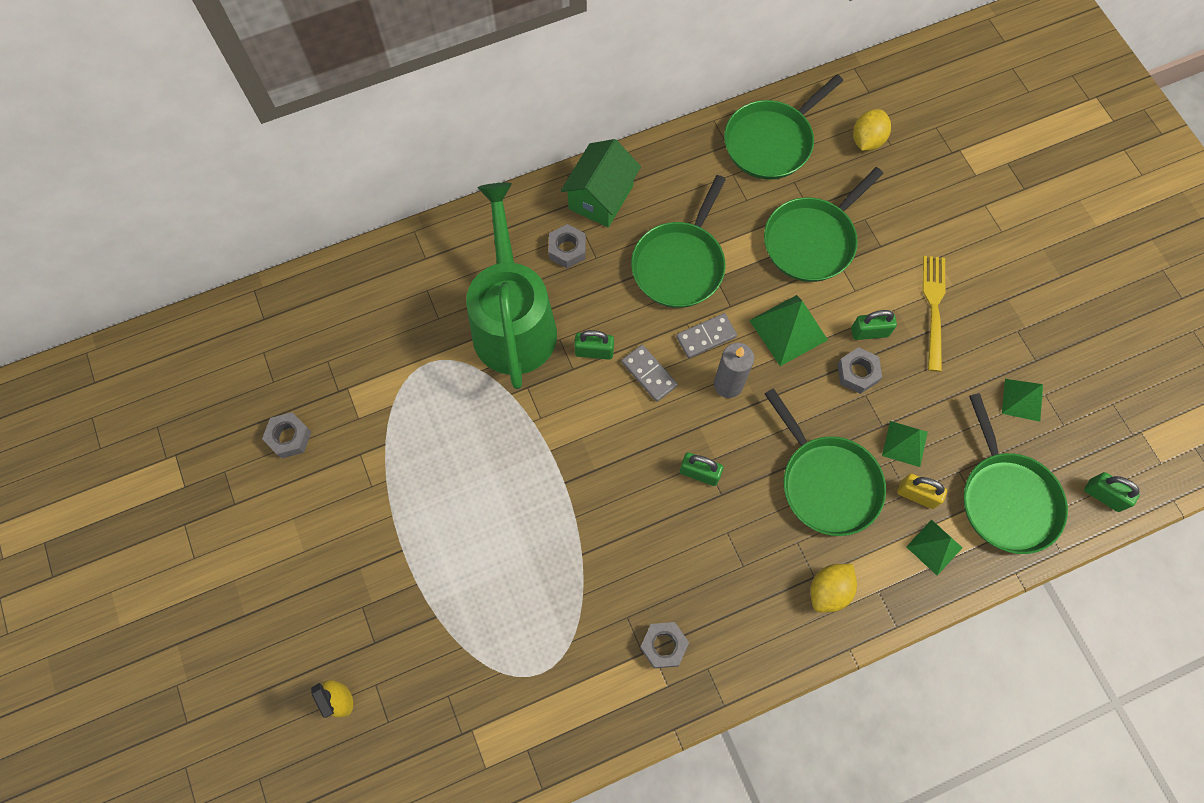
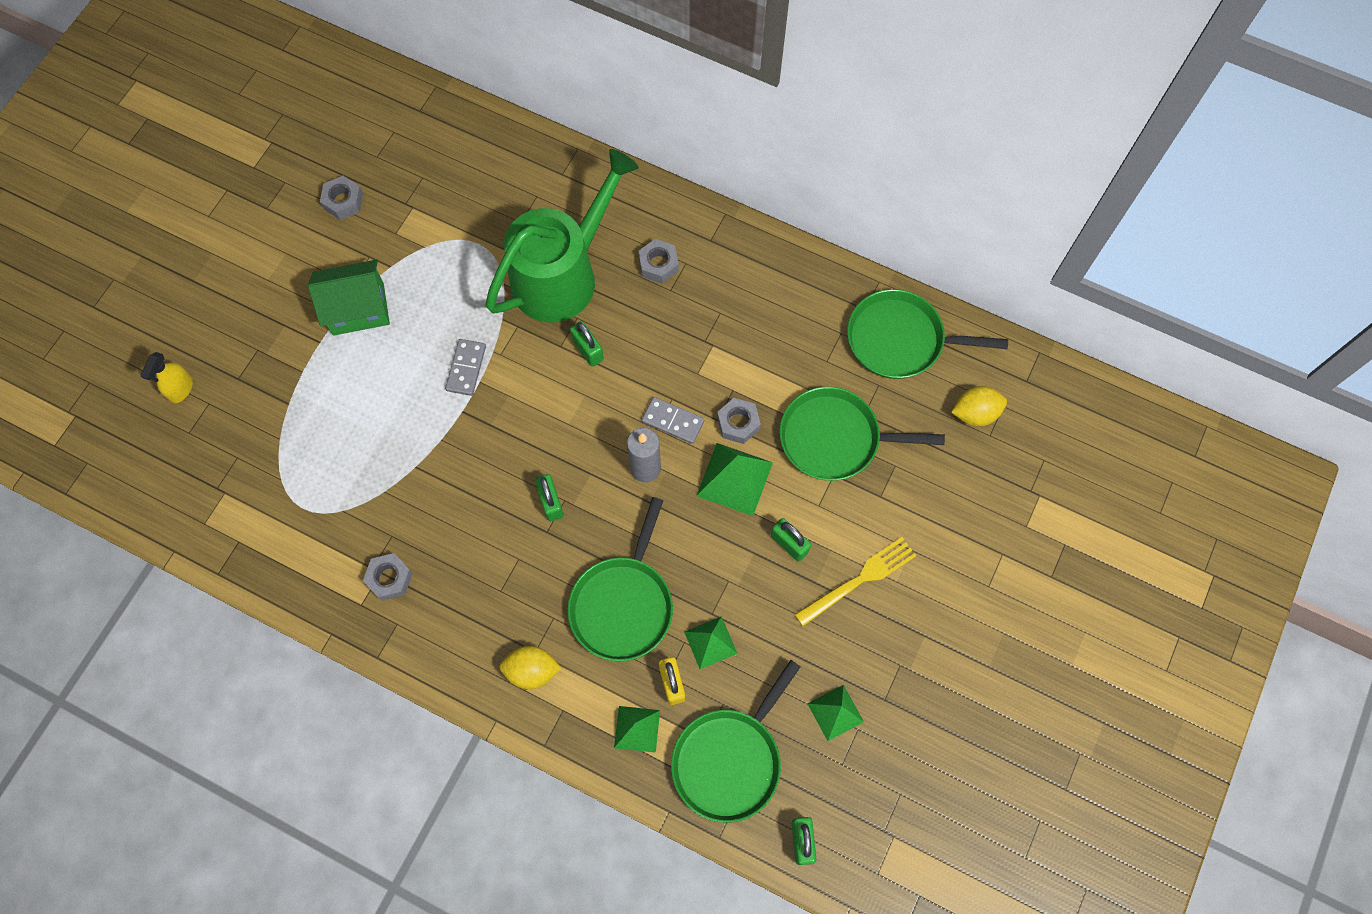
camera: 50 degrees right, 0 degrees up
(601, 197) = (727, 253): green house -> green house (358, 309)
(649, 374) = (603, 403): grey domino -> grey domino (466, 368)
(679, 264) = (720, 355): green pan -> none
(857, 373) = (742, 560): grey nut -> grey nut (738, 423)

